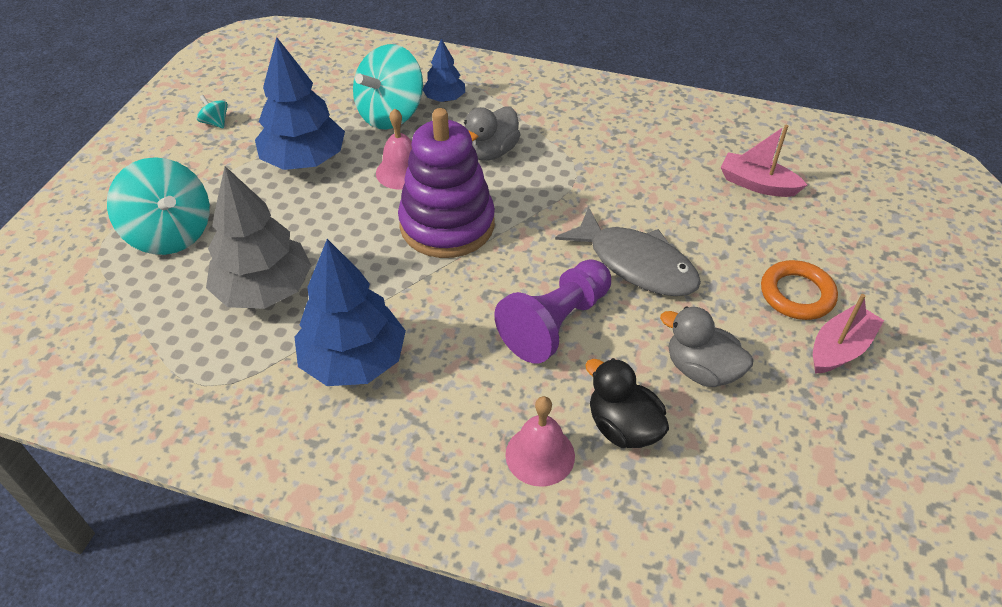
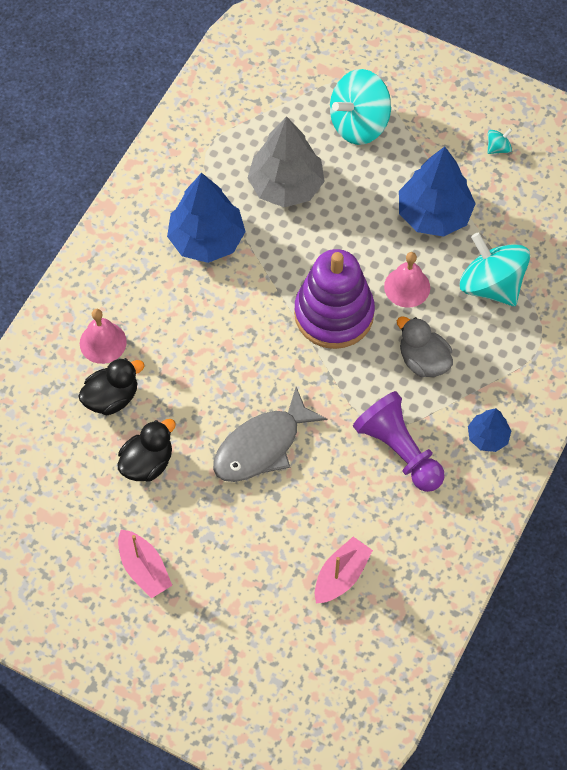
camera: 100 degrees right, 15 degrees up
(444, 99) = (509, 332): blue tree -> blue tree (487, 437)
(555, 323) = (212, 374): purple pawn -> purple pawn (399, 450)
(701, 370) = (147, 462): grey duck -> black duck
(797, 294) = (204, 558): orange ring -> none

